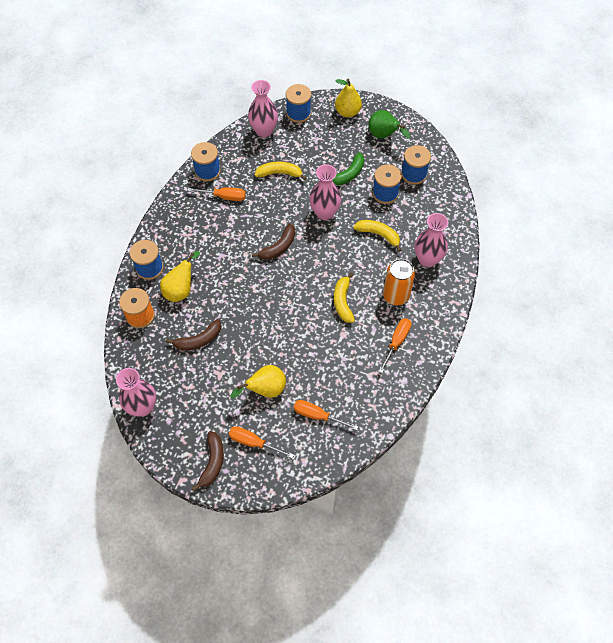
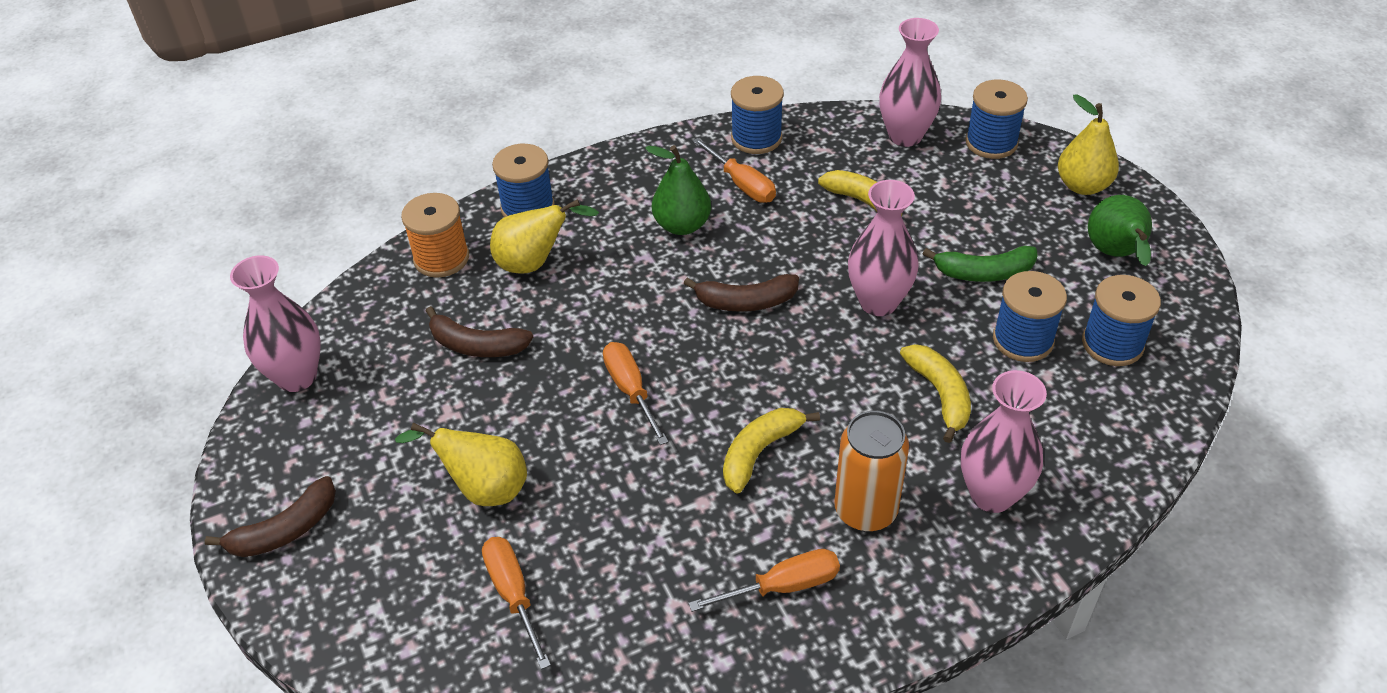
camera: 45 degrees right, 15 degrees down
(220, 231) = (682, 225): none -> green pear
(253, 442) = (373, 552): orange screwdriver -> orange screwdriver (631, 391)

